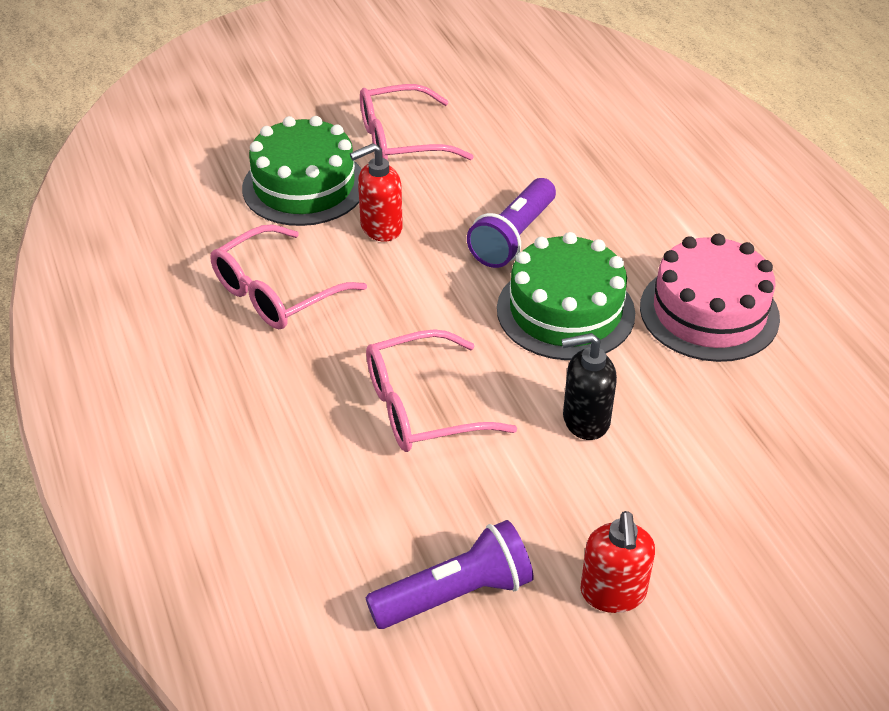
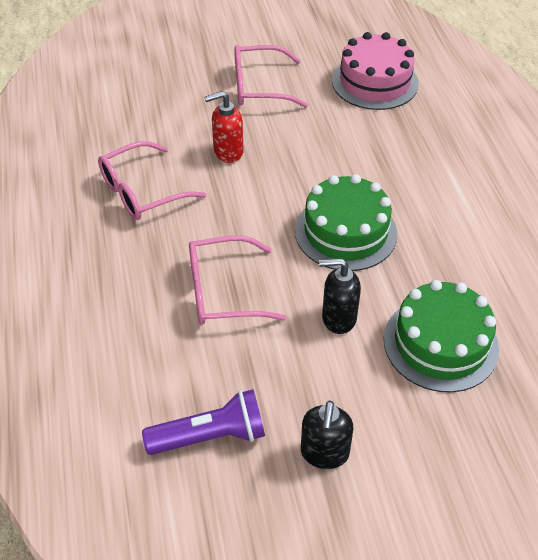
camera: 10 degrees right, 5 degrees up
(304, 186) = (181, 114): green cake -> green cake (440, 343)
(513, 237) = (322, 170): purple flashlight -> none
(613, 593) = (324, 453): red soap dispenser -> black soap dispenser
(709, 312) = (453, 247): pink cake -> pink cake (375, 82)

